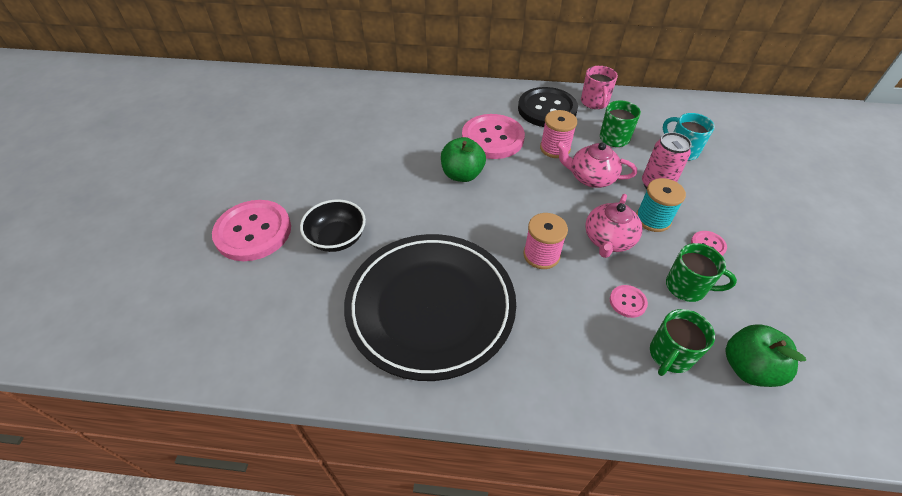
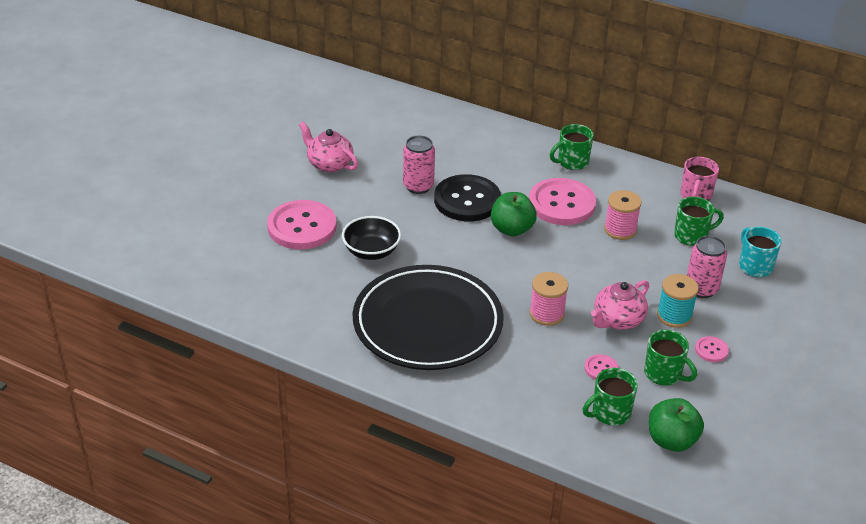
camera: 20 degrees right, 10 degrees down
(356, 156) = (418, 186): none -> pink can
(480, 99) = (572, 162): none -> green mug
(547, 109) = (638, 190): black button -> black button (467, 200)
(590, 178) = (638, 265): pink teapot -> pink teapot (329, 164)

